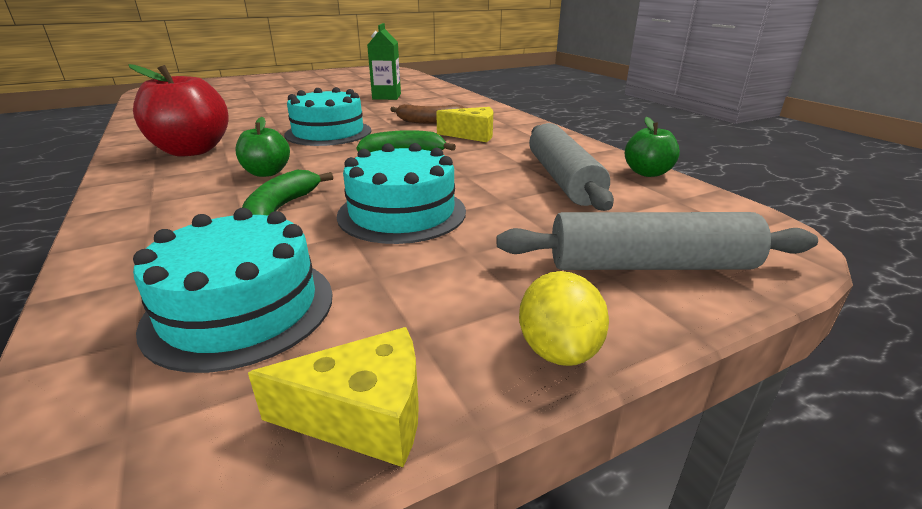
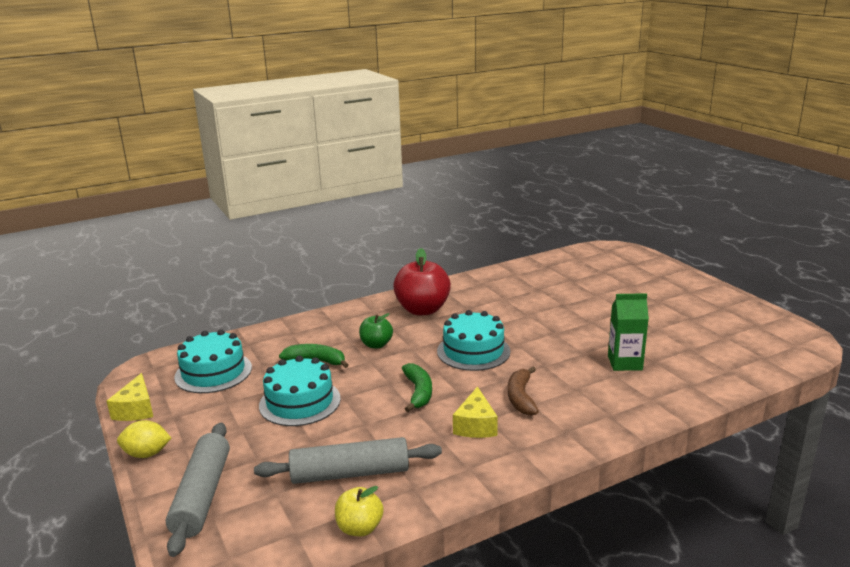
camera: 90 degrees right, 5 degrees down
(647, 173) = (359, 528): green apple -> yellow apple

